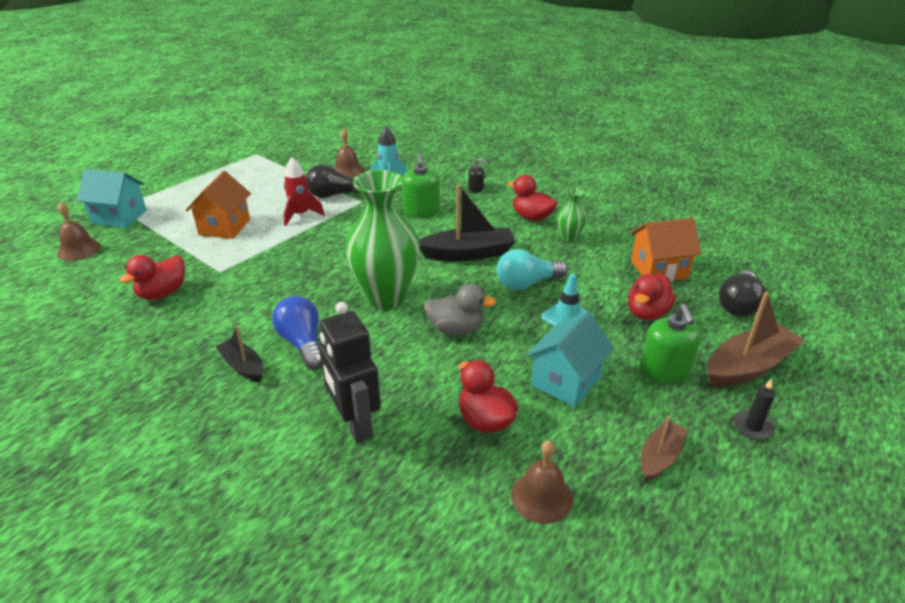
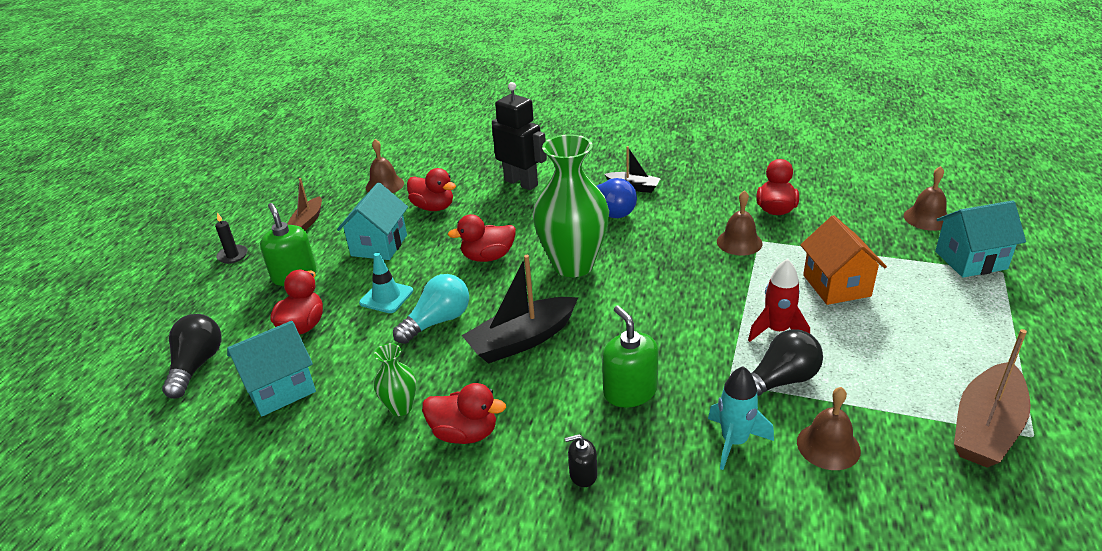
camera: 160 degrees right, 0 degrees up
(236, 274) = (739, 242): none -> brown bell
(456, 329) = (488, 257): grey duck -> red duck
(659, 270) = (280, 389): orange house -> turquoise house
(748, 367) = (216, 300): brown boat -> brown boat (986, 427)

